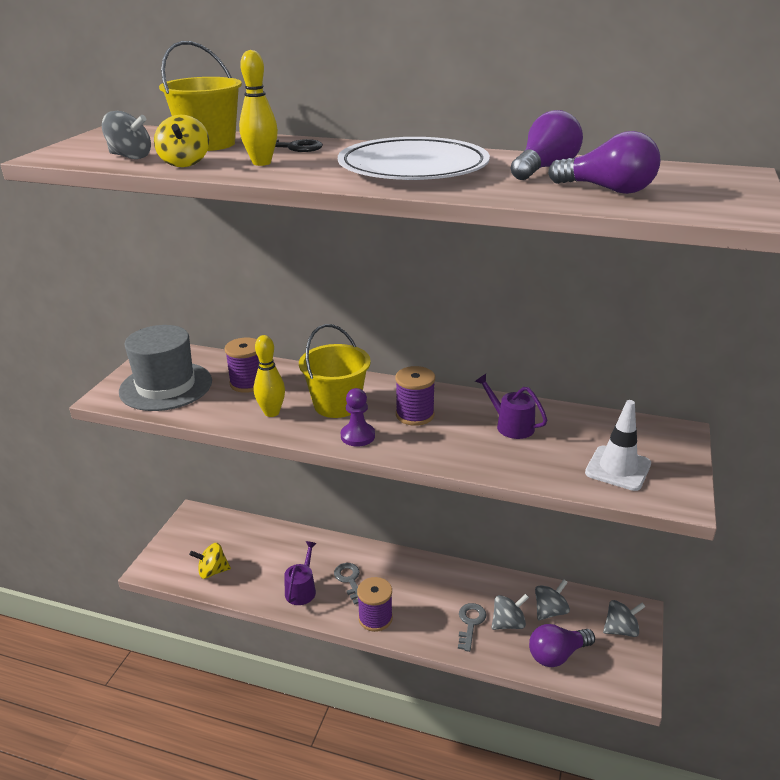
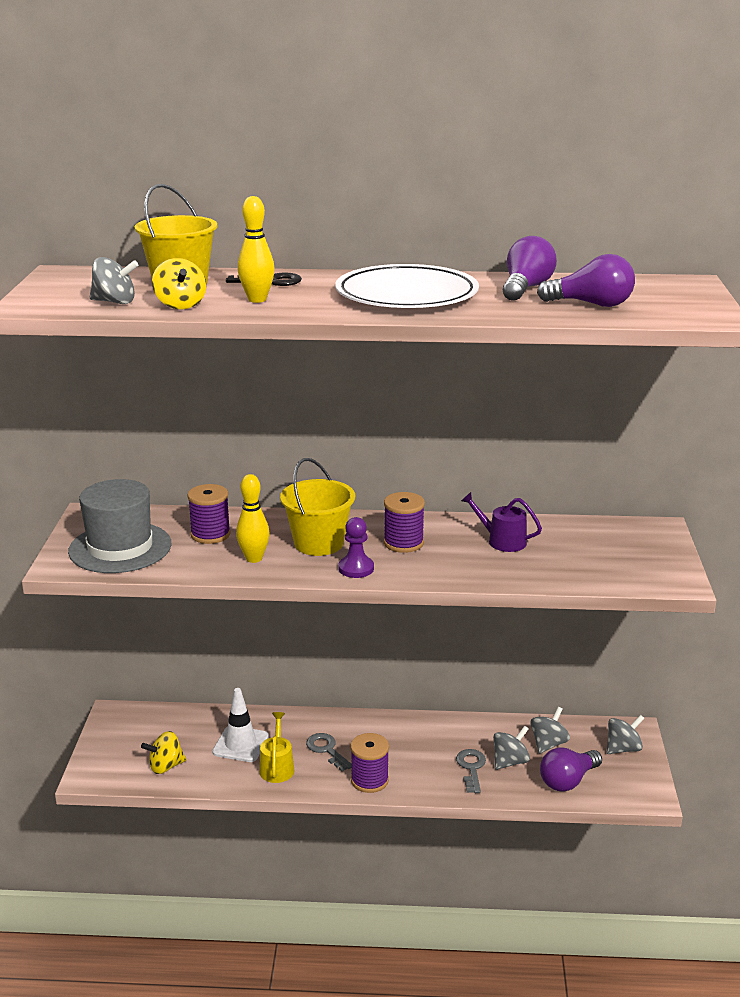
camera: 15 degrees left, 5 degrees down
(301, 590) = (277, 767): purple watering can -> yellow watering can
(618, 468) = (616, 564): white traffic cone -> white traffic cone (240, 744)

